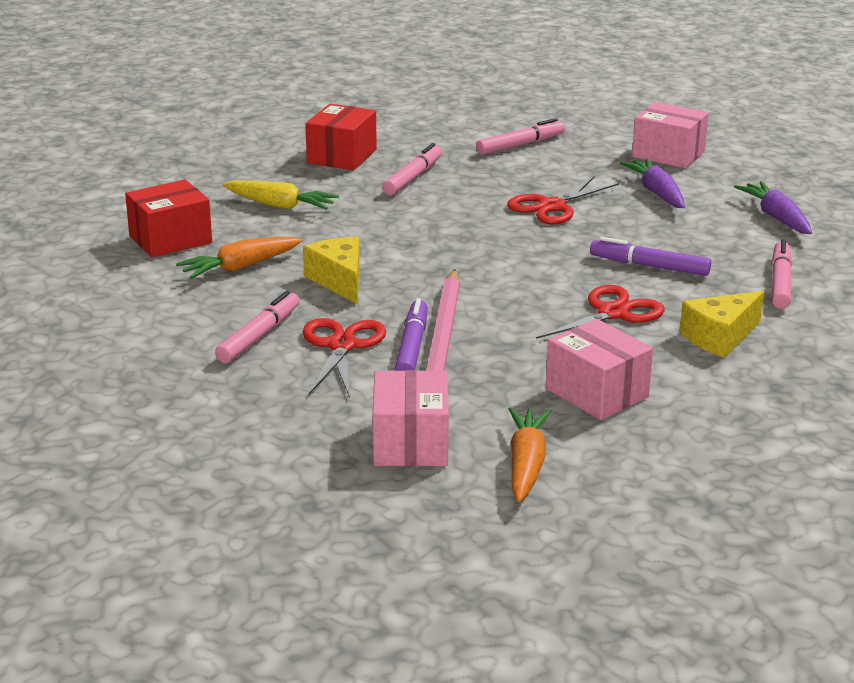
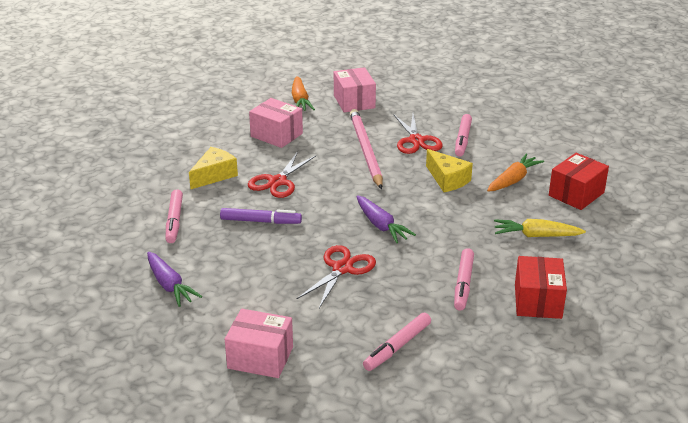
camera: 165 degrees right, 5 degrees up
(412, 347) = (380, 145): purple marker -> none
(657, 193) = (264, 299): purple carrot -> purple carrot (381, 225)

